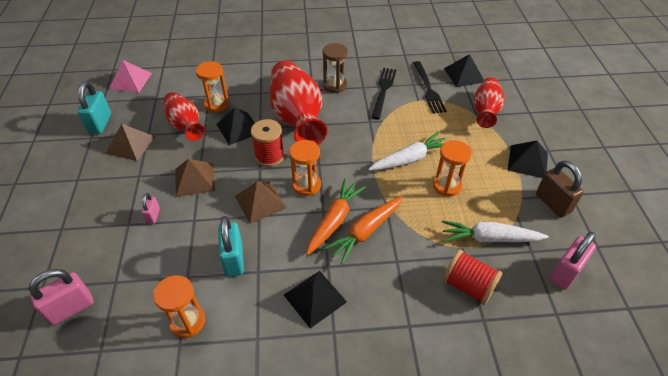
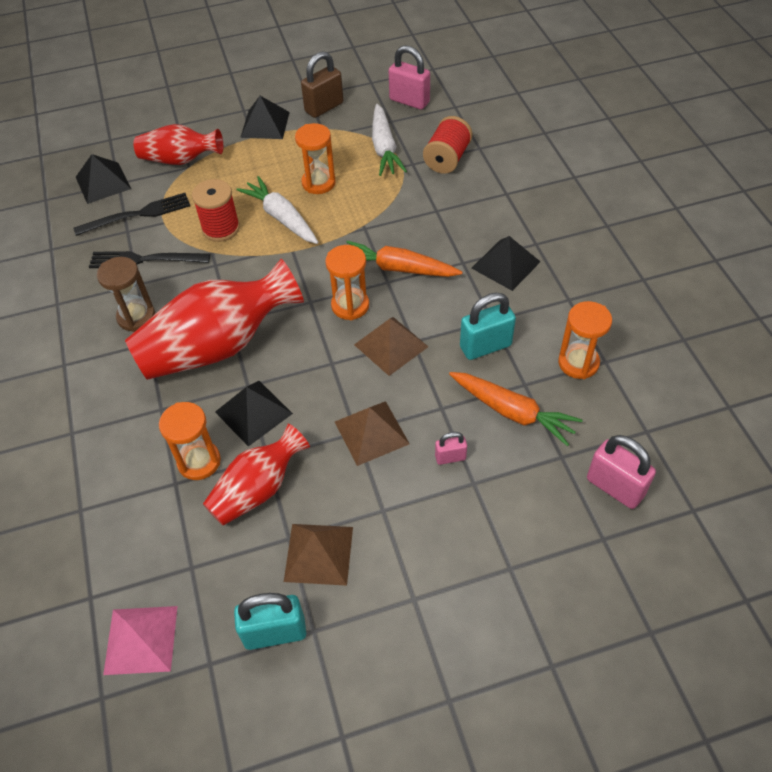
camera: 100 degrees left, 5 degrees up
(269, 156) = (306, 357): red spool -> red spool (221, 228)
(365, 232) = (407, 239): orange carrot -> orange carrot (512, 412)

